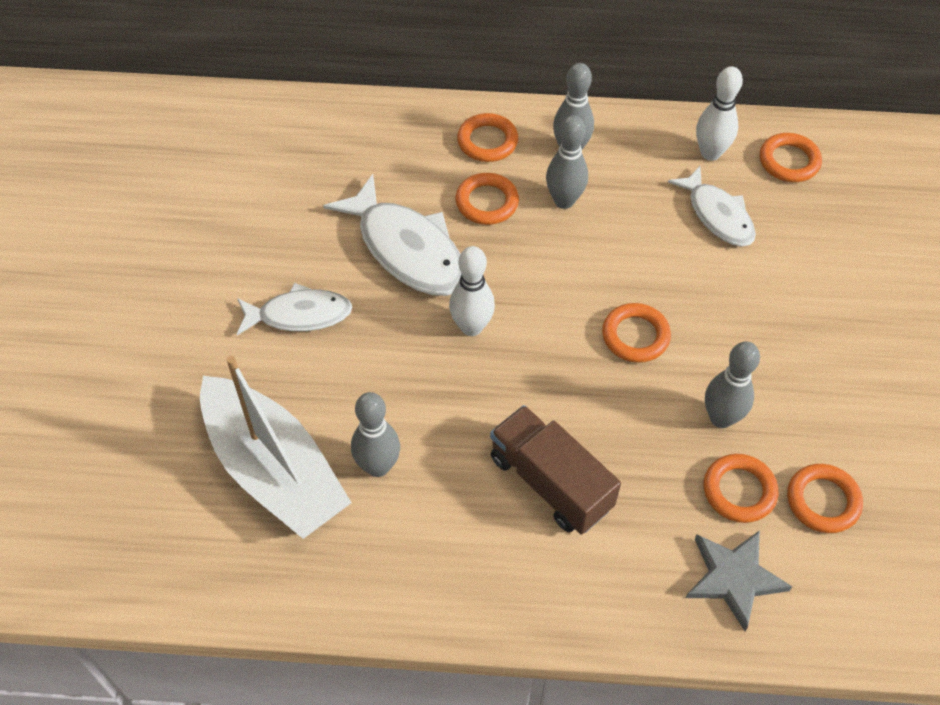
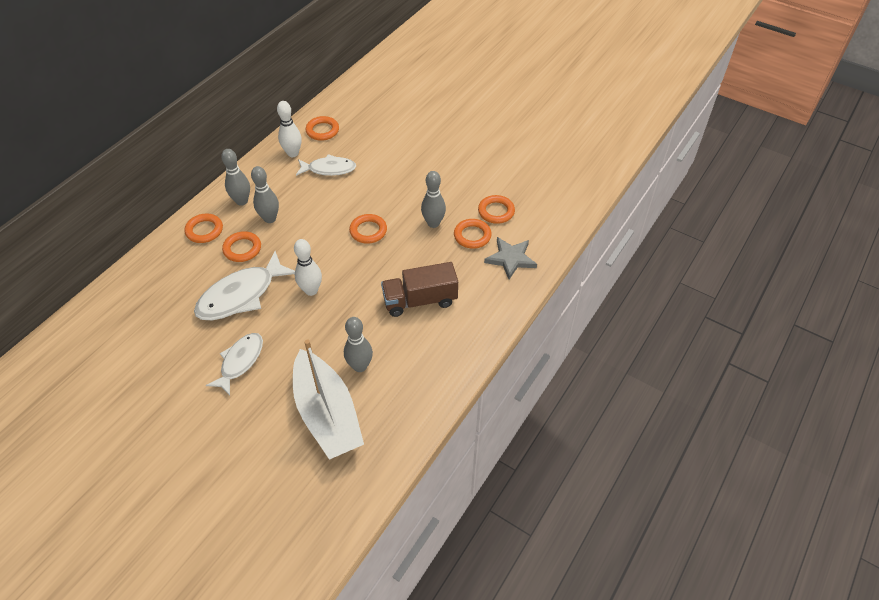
camera: 60 degrees left, 5 degrees down
(274, 470) = (327, 414): white boat -> white boat turned 75 degrees clockwise
(407, 249) = (241, 295): white fish -> white fish turned 150 degrees clockwise

